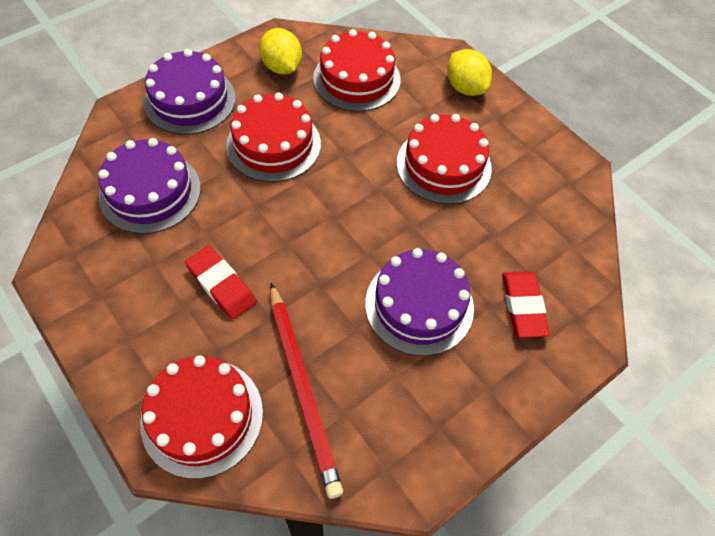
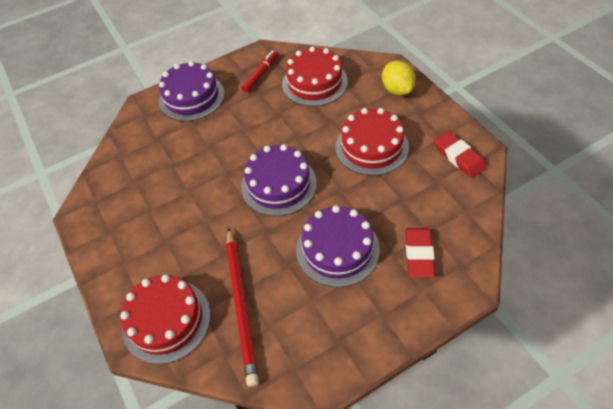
camera: 15 degrees right, 5 degrees down
(150, 192) = (154, 161): purple cake -> purple cake (278, 185)
(221, 285) = (194, 228): red eraser -> red eraser (459, 157)
(273, 144) = (246, 129): red cake -> none
(282, 67) = (261, 74): yellow lemon -> red marker

